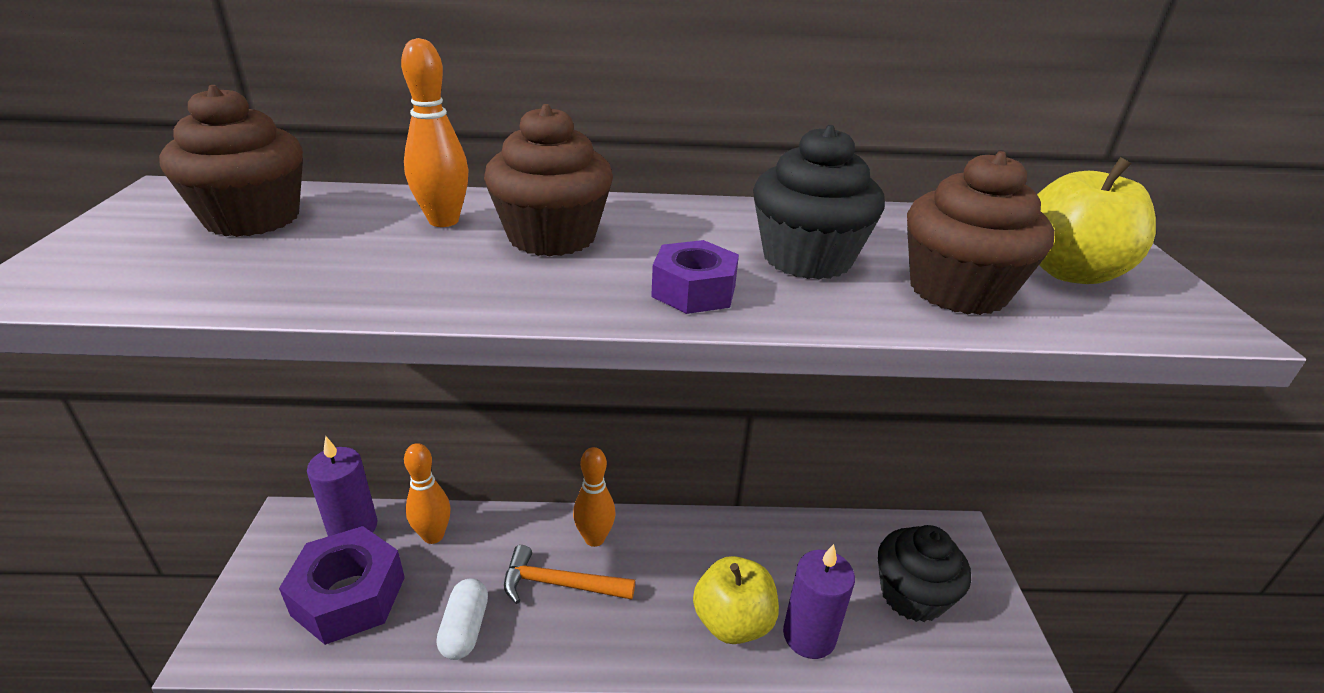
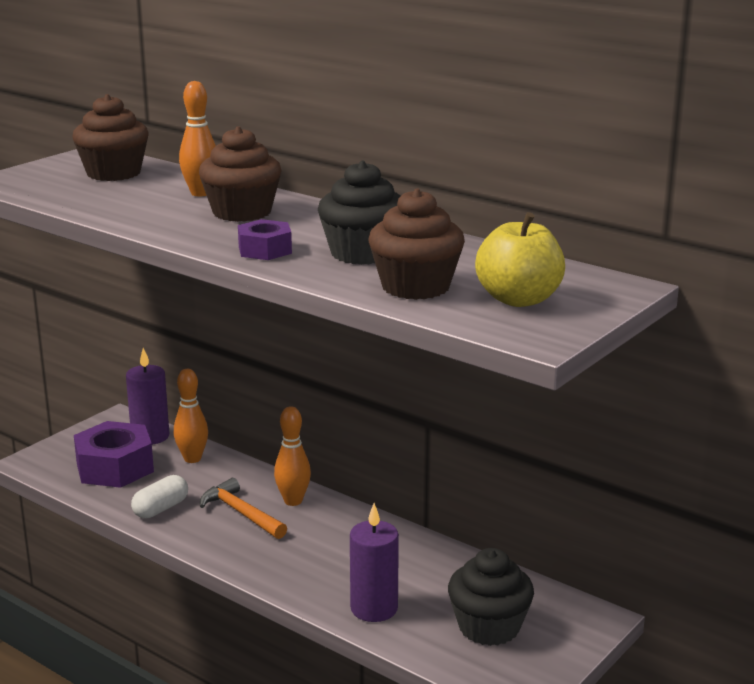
camera: 40 degrees right, 10 degrees down
(733, 622) = (330, 579): yellow apple -> none

